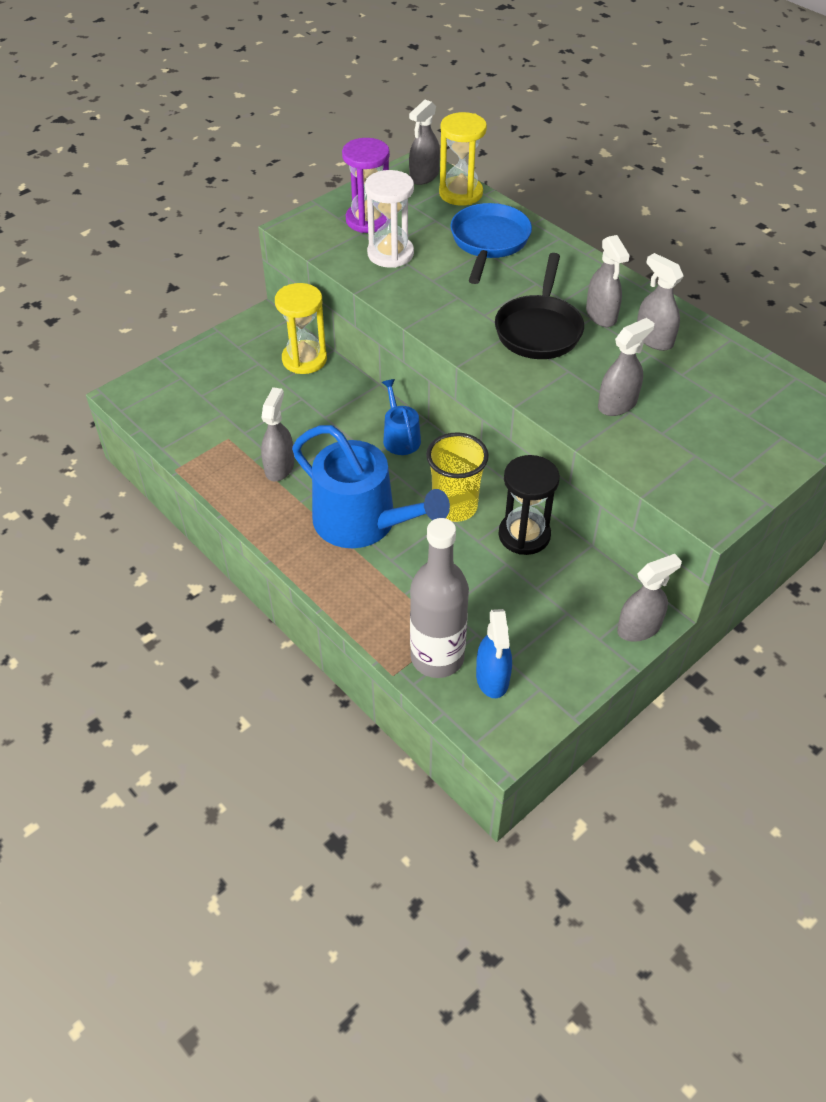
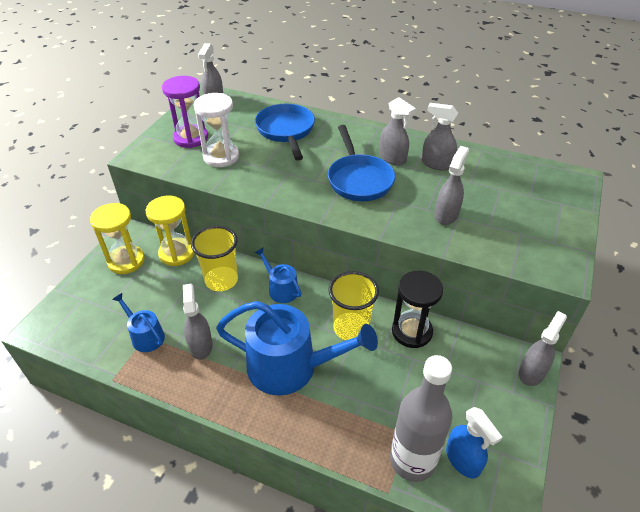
camera: 25 degrees left, 5 degrees down
(227, 437) = (145, 336): none -> blue watering can
(338, 406) = (221, 280): none -> yellow cup
(460, 193) = (246, 105): yellow hourglass -> yellow hourglass (126, 261)
(539, 330) = (359, 179): black pan -> blue pan

